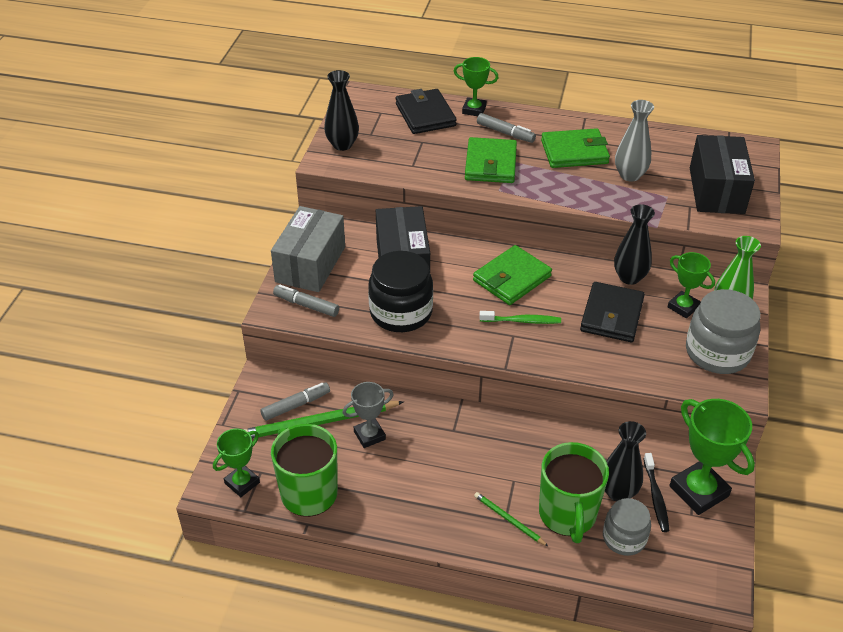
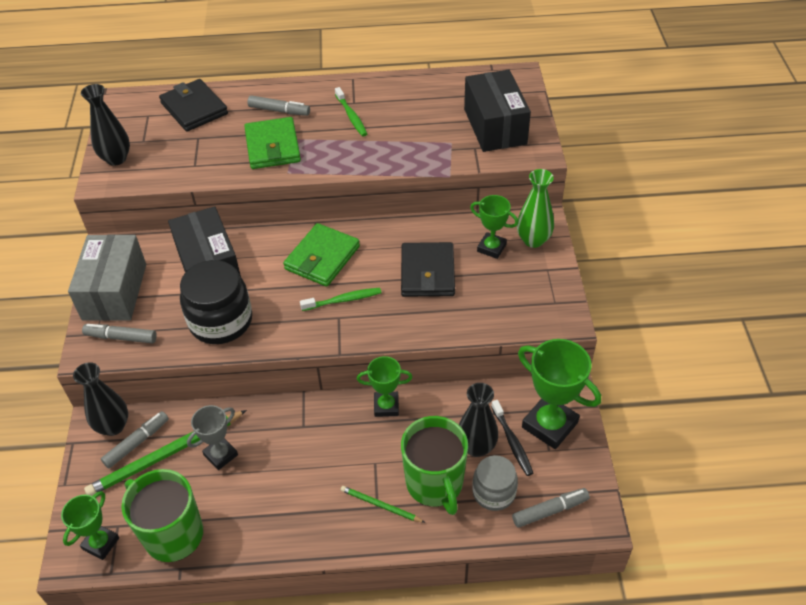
camera: 15 degrees left, 5 degrees up
(474, 110) = (242, 93): green trophy -> green trophy (386, 406)
(574, 152) = (351, 116): green wallet -> green toothbrush
(629, 277) = (434, 230): black vase -> black vase (113, 426)
(630, 175) = (410, 128): grey vase -> none
(676, 570) = (550, 510): none -> grey marker
(717, 352) = (534, 286): grey jar -> none

